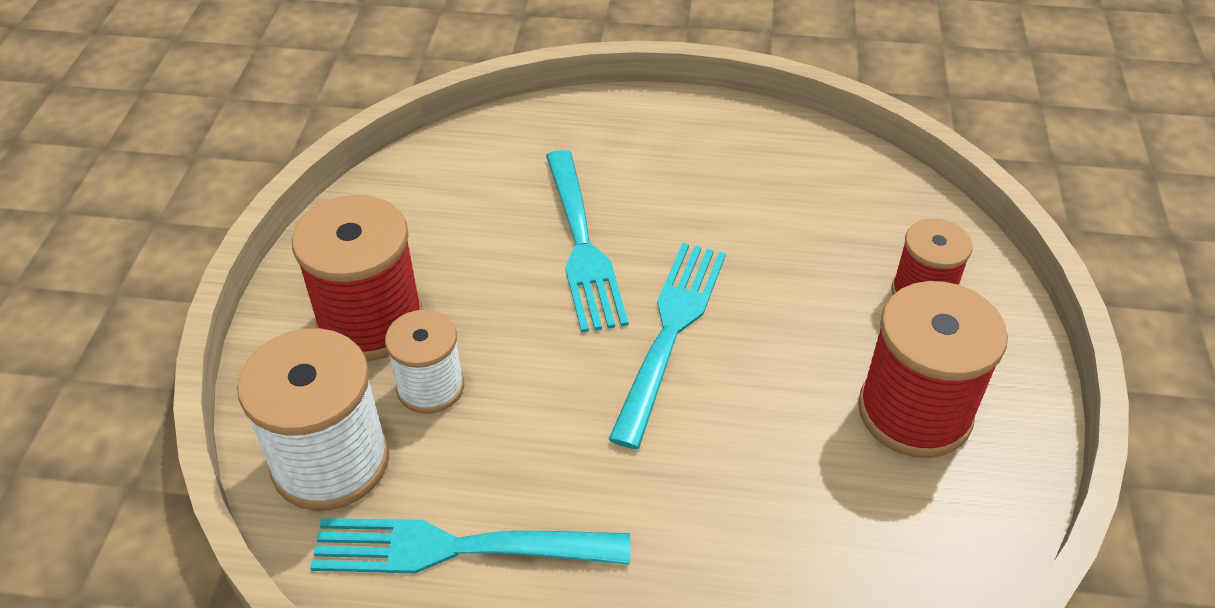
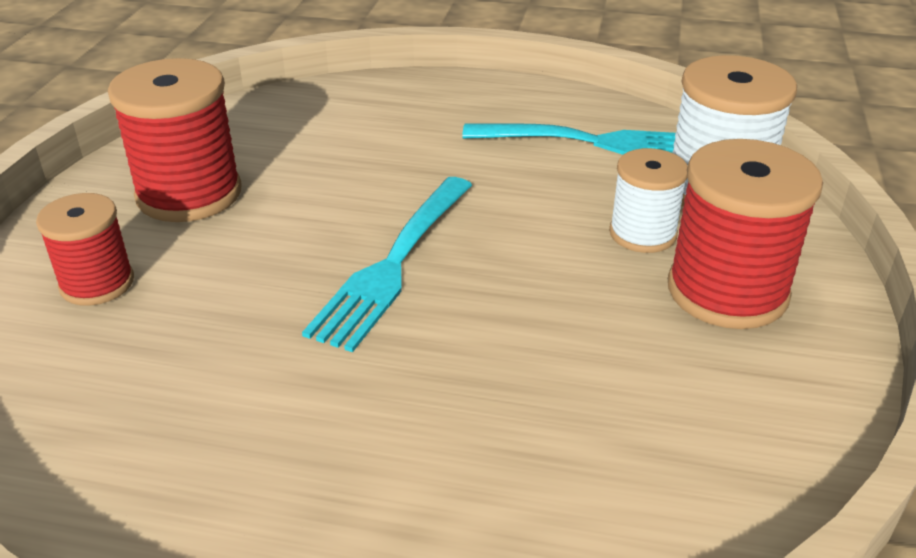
camera: 175 degrees left, 10 degrees down
(581, 244) = (483, 362): turquoise fork -> none

